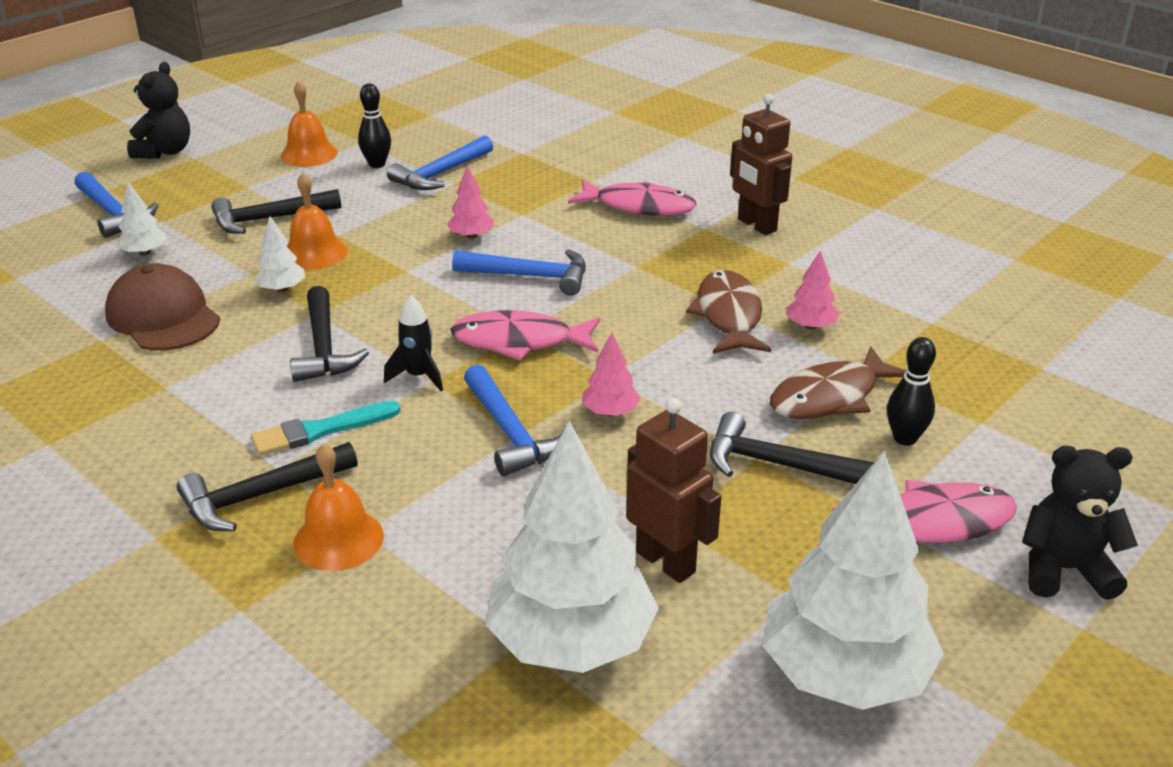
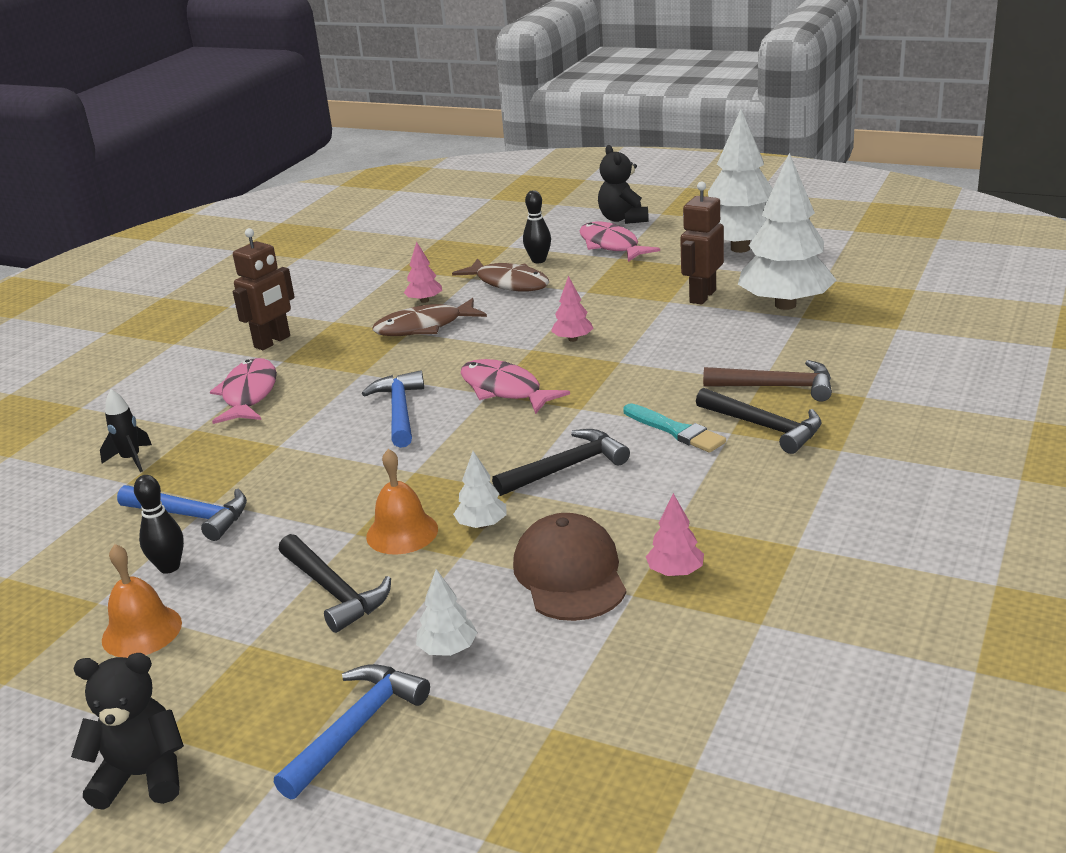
camera: 105 degrees left, 5 degrees down
(163, 316) = (570, 574): brown cap -> brown cap turned 135 degrees clockwise
(338, 539) = (777, 387): orange bell -> brown hammer
(418, 376) = (579, 415): black rocket -> black rocket (131, 459)
(471, 236) = (334, 458): pink tree -> pink tree (675, 572)
(511, 432) = (621, 364): blue hammer -> none
(519, 341) = (505, 390): pink fish -> pink fish turned 150 degrees clockwise
(777, 465) = (590, 285): black hammer -> none

